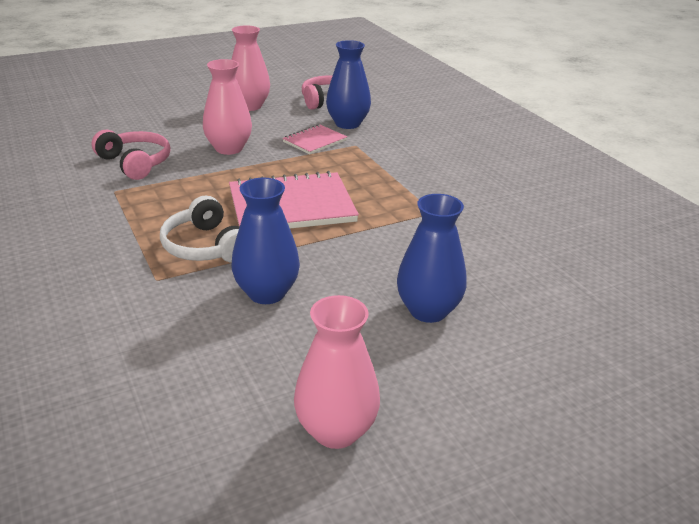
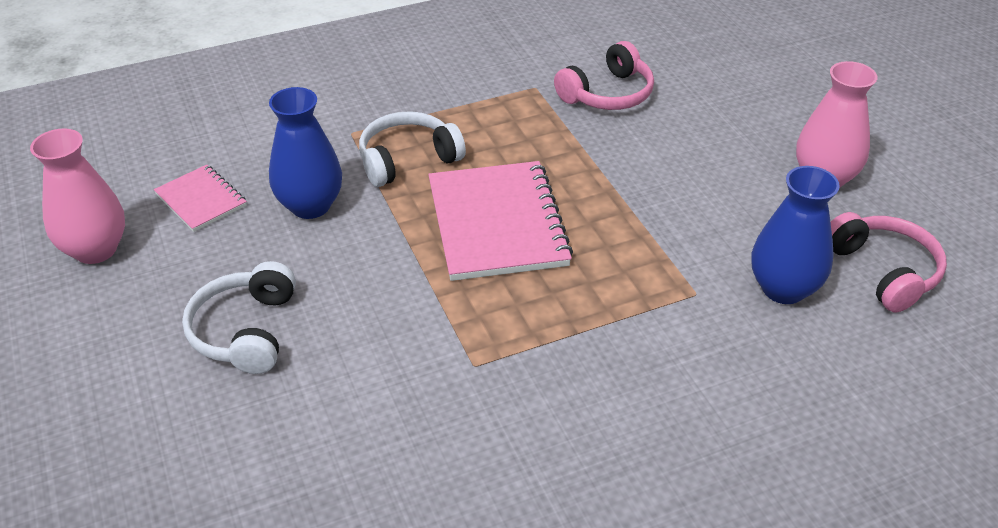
camera: 95 degrees right, 10 degrees up
(229, 148) = (661, 164): pink vase -> none
(314, 141) = (703, 248): pink notebook -> pink notebook (201, 200)
(428, 310) = (245, 331): blue vase -> white headphones

